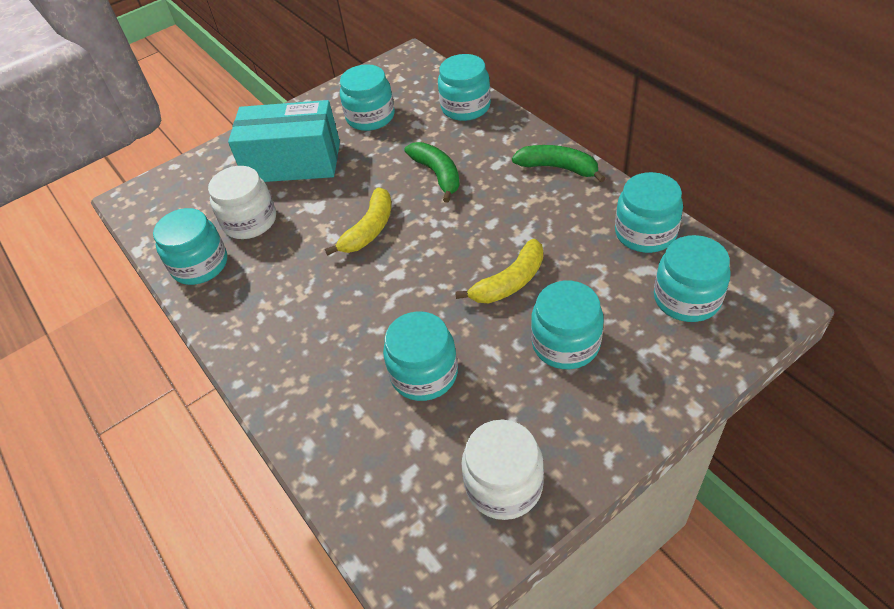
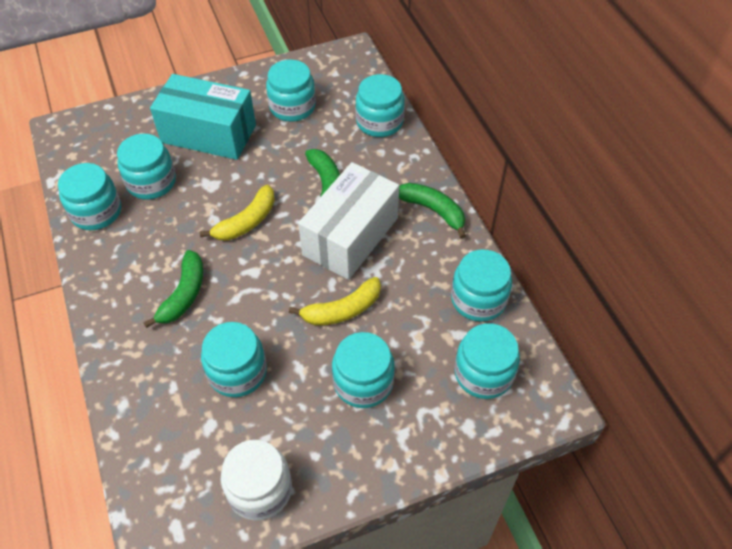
camera: 10 degrees right, 5 degrees up
(250, 221) = (151, 182): white jar -> turquoise jar
(331, 316) = (184, 294): none -> green banana
(485, 213) = (350, 236): none -> white box

